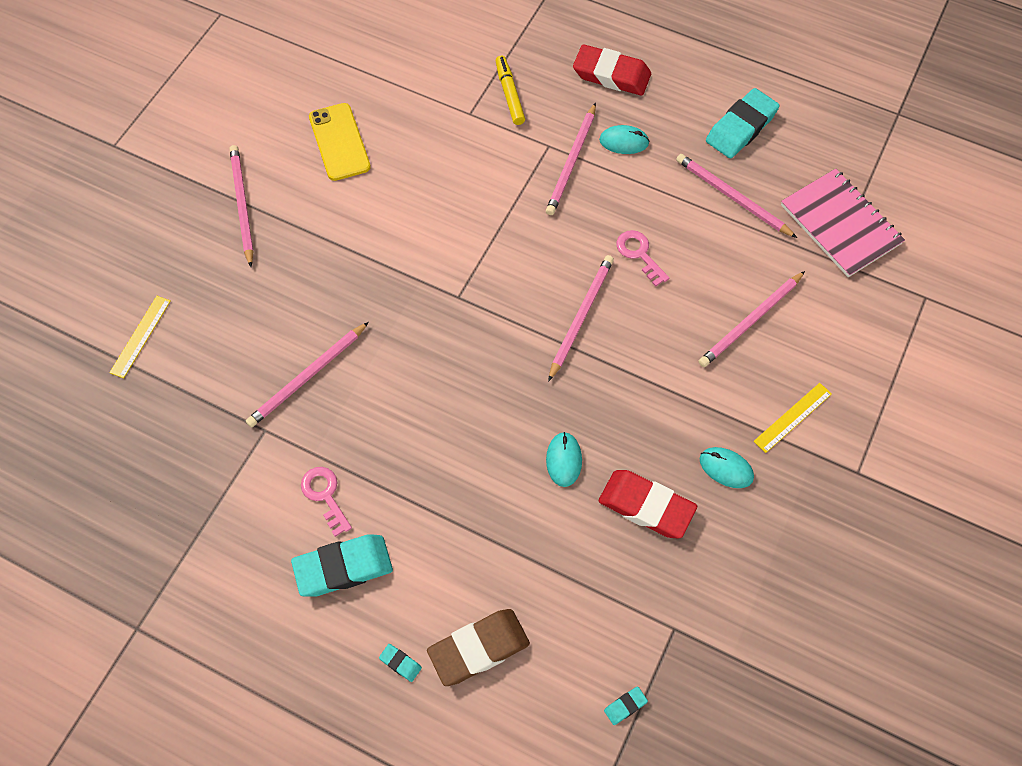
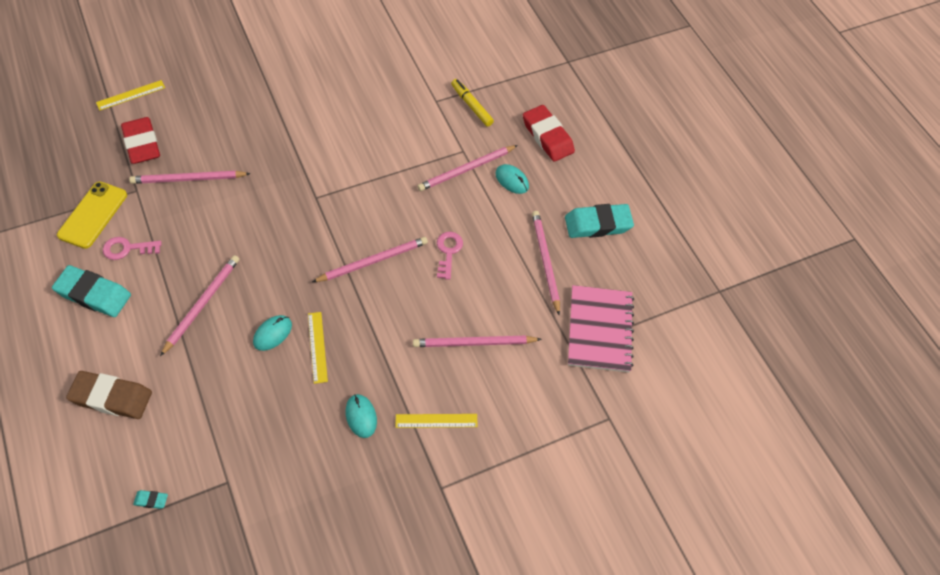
camera: 35 degrees right, 5 degrees down
(242, 205) = (255, 64): pink pencil -> pink pencil (202, 304)
(325, 495) = (127, 249): pink key -> pink key turned 105 degrees counterclockwise
(339, 142) = (344, 66): yellow phone -> yellow phone (93, 215)
(400, 663) = (65, 369): turquoise eraser -> none
(509, 94) = (471, 106): yellow marker -> yellow marker turned 60 degrees counterclockwise
(618, 438) = (317, 347): none -> yellow ruler
(646, 506) = (289, 399): red eraser -> red eraser (142, 144)

